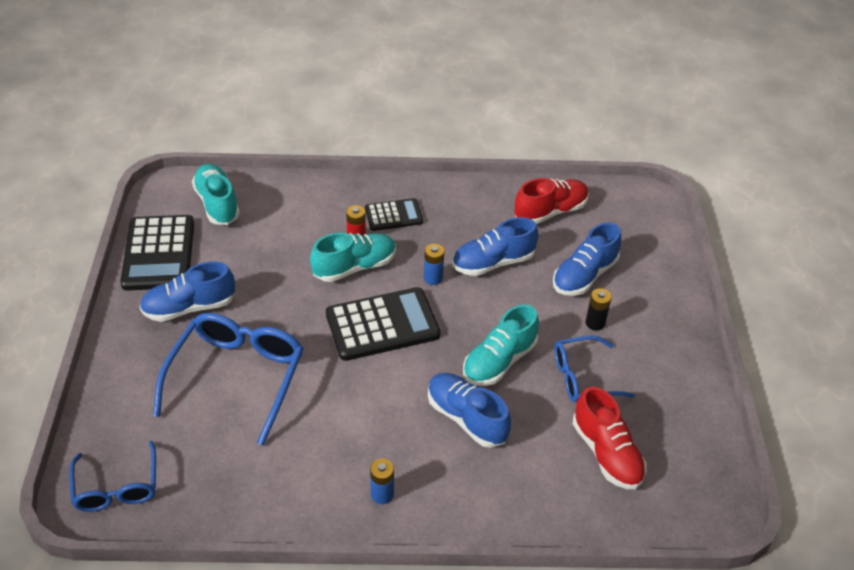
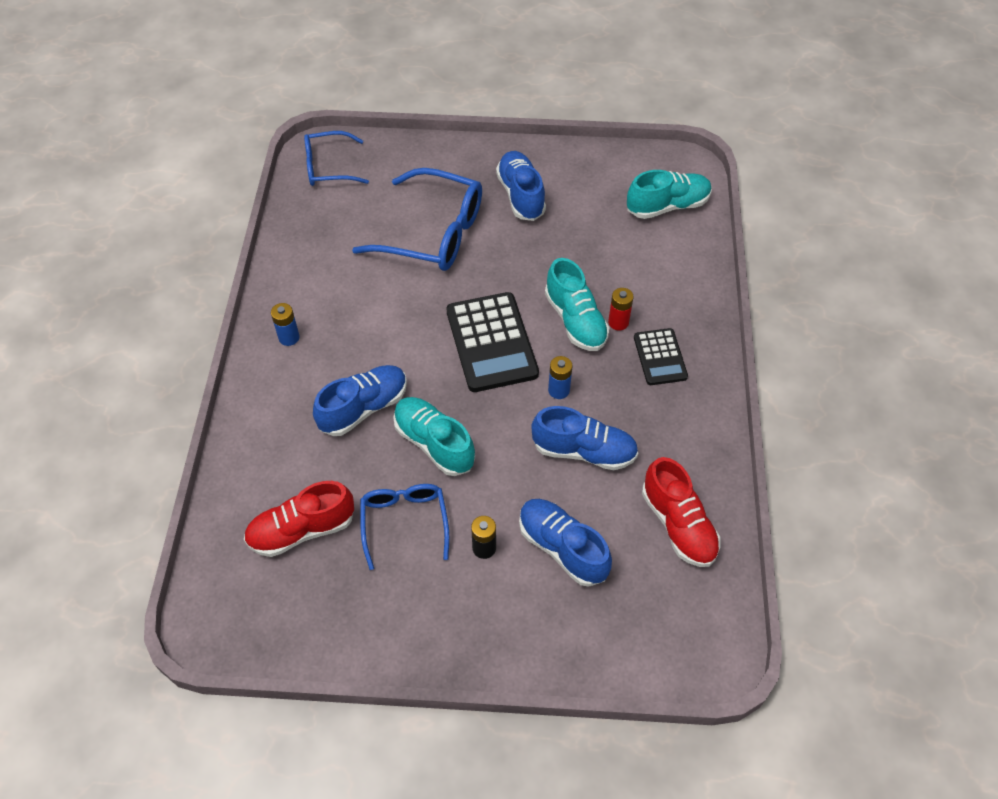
camera: 95 degrees right, 10 degrees up
(159, 253) = (592, 168): black calculator -> none
(493, 263) = (584, 451): blue shoe -> blue shoe turned 120 degrees clockwise

